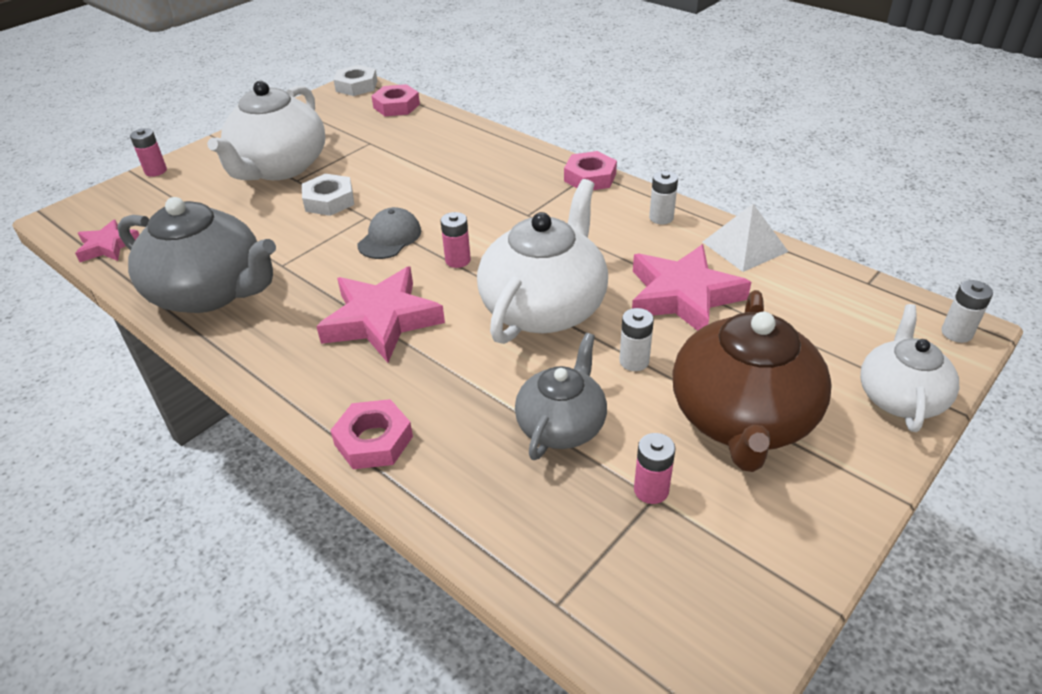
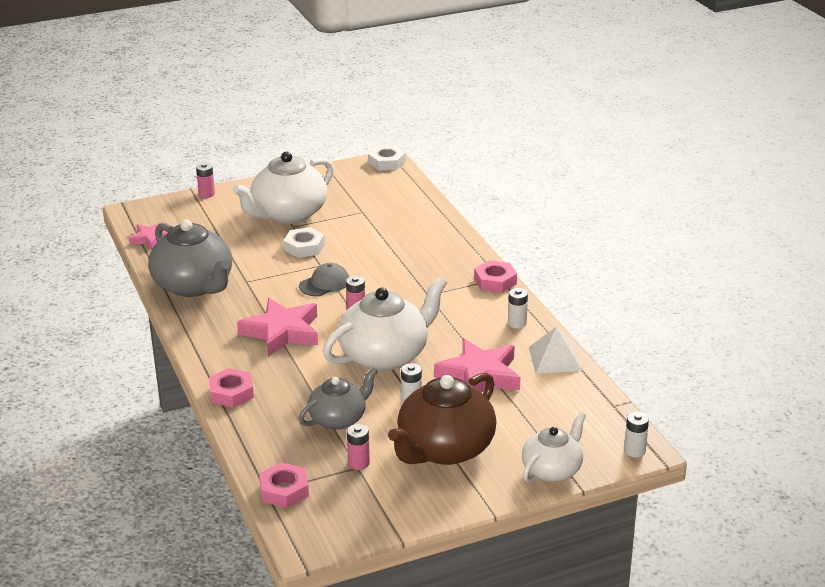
camera: 25 degrees right, 10 degrees down
(396, 106) = (403, 187): pink nut -> pink nut (284, 490)

